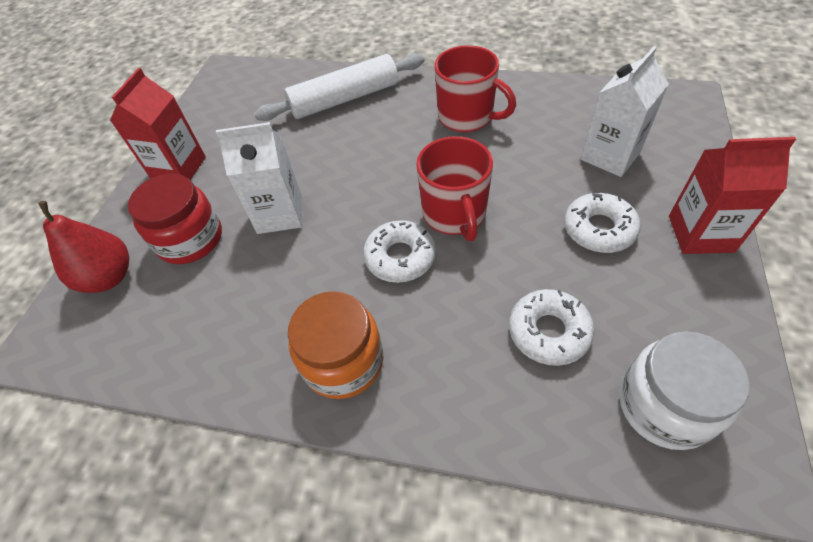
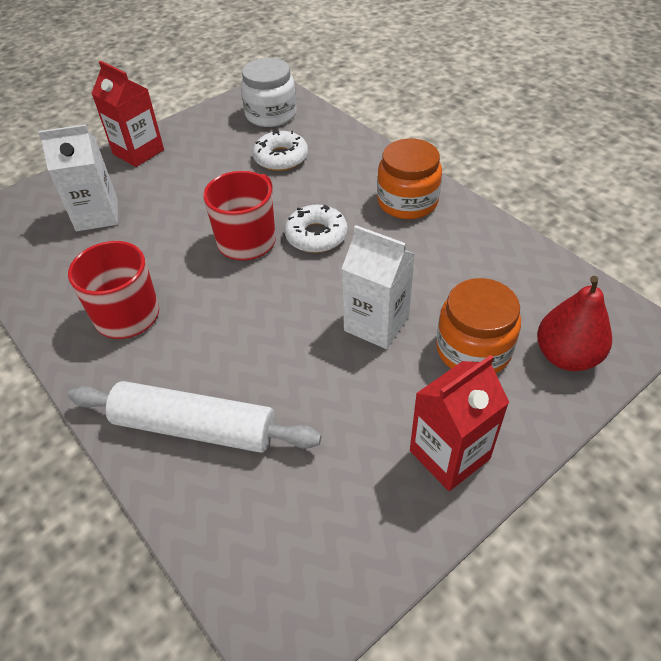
camera: 145 degrees left, 5 degrees down
(190, 239) = (473, 349): red jar -> orange jar
(599, 229) = (181, 182): white donut -> none

